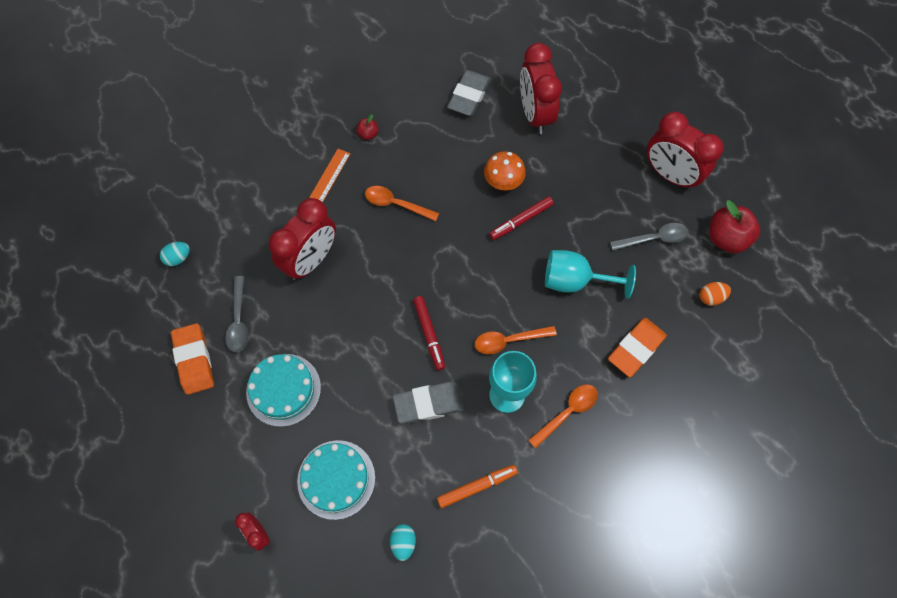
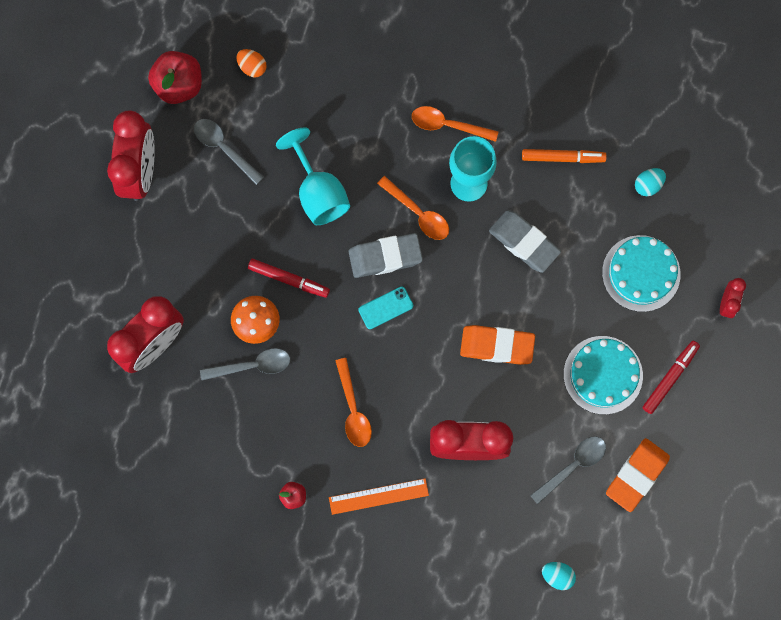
camera: 125 degrees left, 10 degrees up
(429, 334) = (462, 286): red marker -> red marker (670, 378)
(452, 270) = (385, 308): none -> turquoise phone
(469, 96) = (176, 426): grey eraser -> grey eraser (385, 257)
(475, 162) = (252, 366): none -> grey spoon
(477, 486) = (563, 158): orange marker -> orange marker turned 150 degrees clockwise
(636, 348) = (348, 103): orange eraser -> orange eraser (497, 346)

